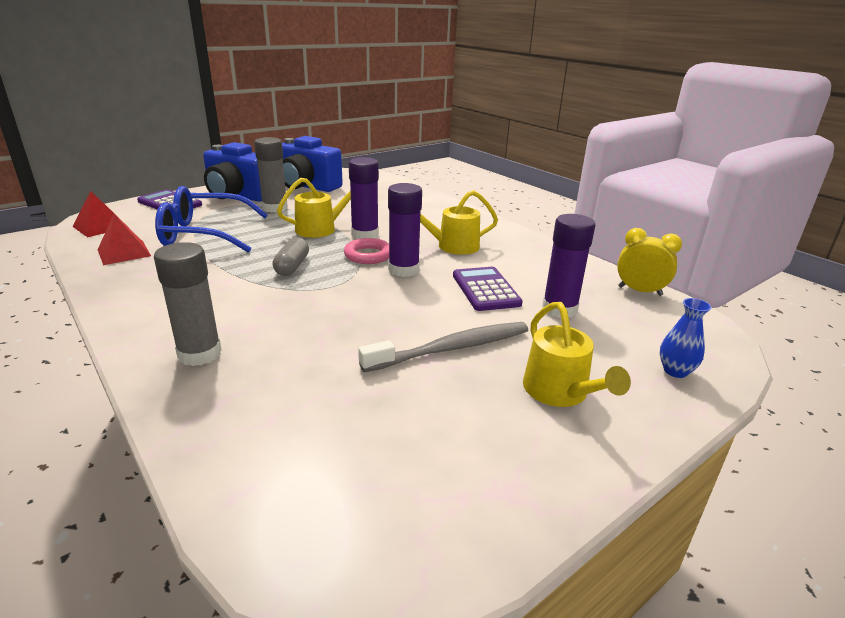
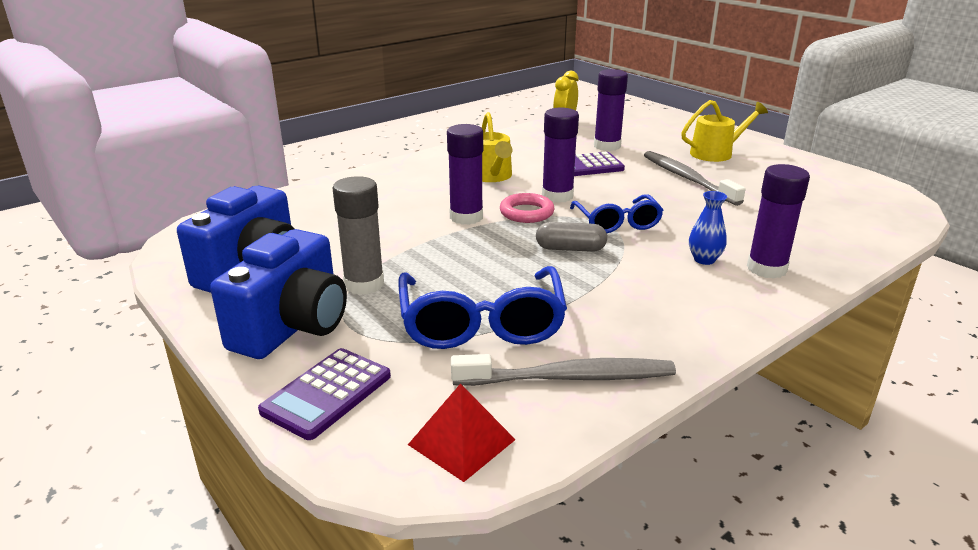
camera: 90 degrees left, 0 degrees up
(124, 252) = (568, 377): red pyramid -> grey toothbrush
(199, 354) = (766, 269): grey glue stick -> purple glue stick
(320, 229) = (450, 243): yellow watering can -> none
(336, 291) = (617, 222): none -> blue glasses
(675, 371) = (670, 126): blue vase -> blue vase (704, 259)

